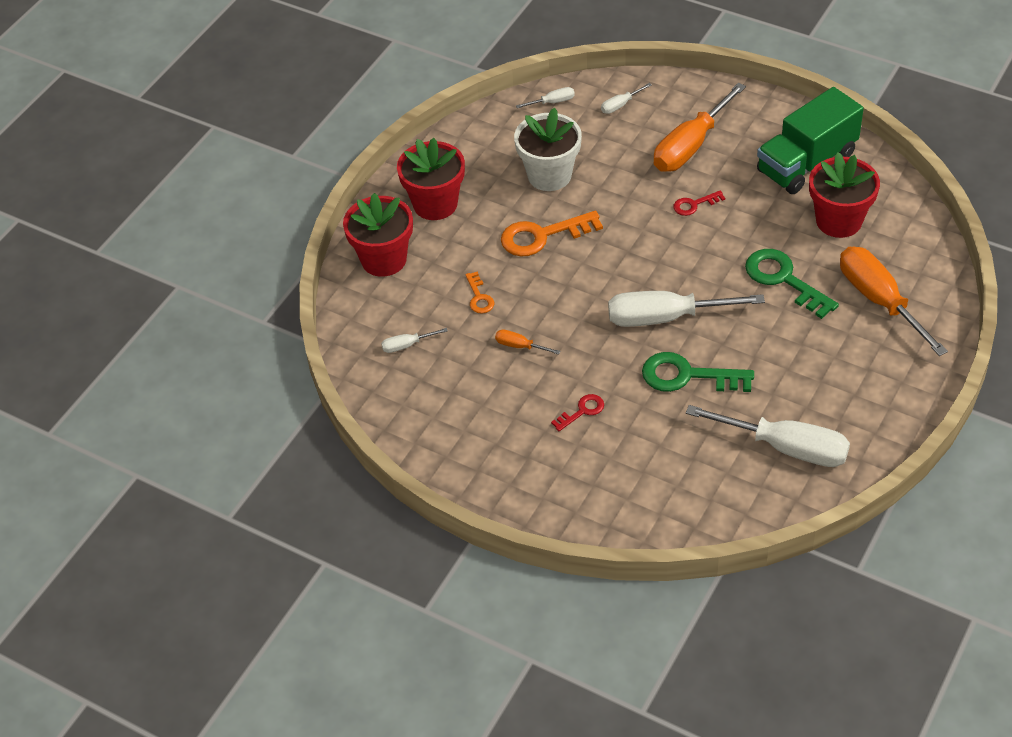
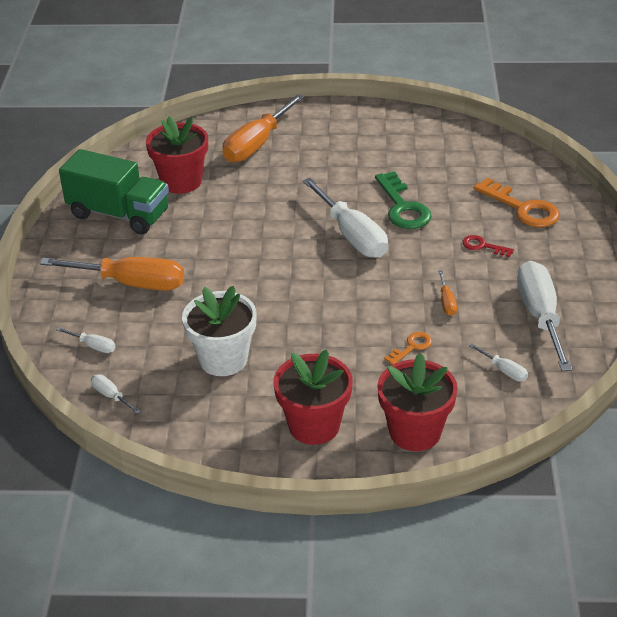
camera: 120 degrees left, 10 degrees down
(542, 236) = (307, 335): orange key -> orange key (522, 208)
(694, 205) = (208, 259): red key -> none
(784, 280) = (266, 190): green key -> none
(786, 448) = (431, 148): white screwdriver -> white screwdriver (540, 316)

